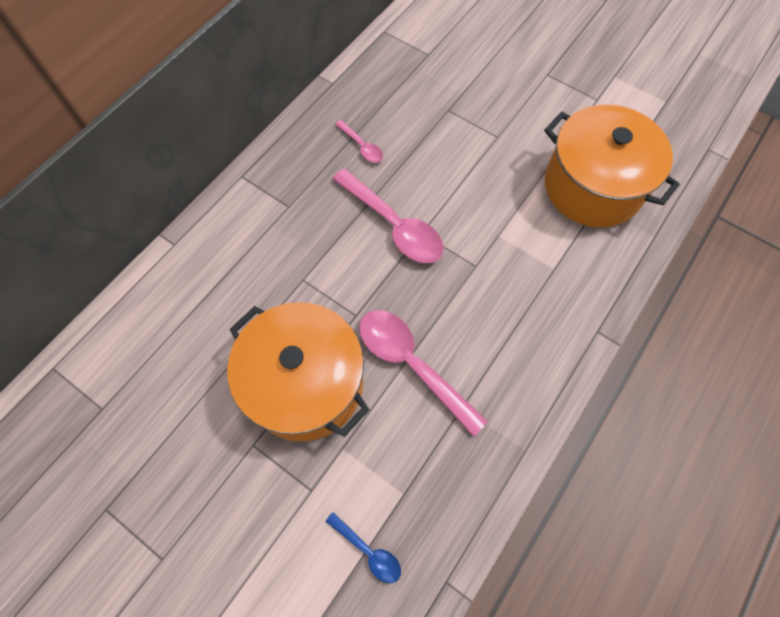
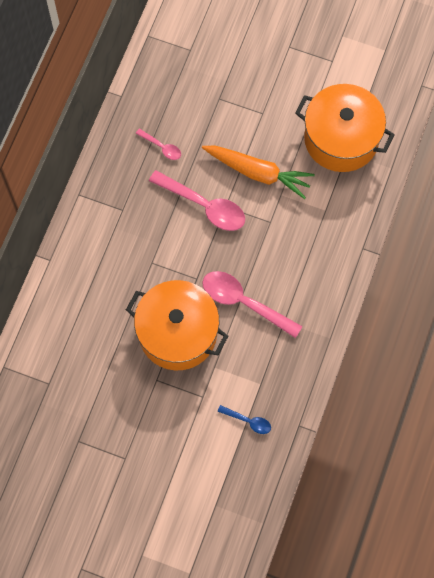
camera: 15 degrees left, 5 degrees up
(475, 202) = (258, 173): none -> orange carrot

